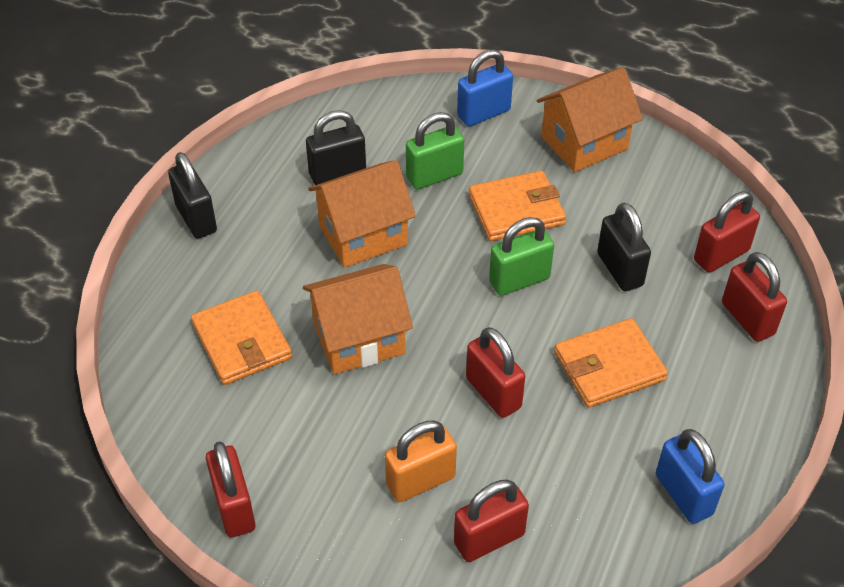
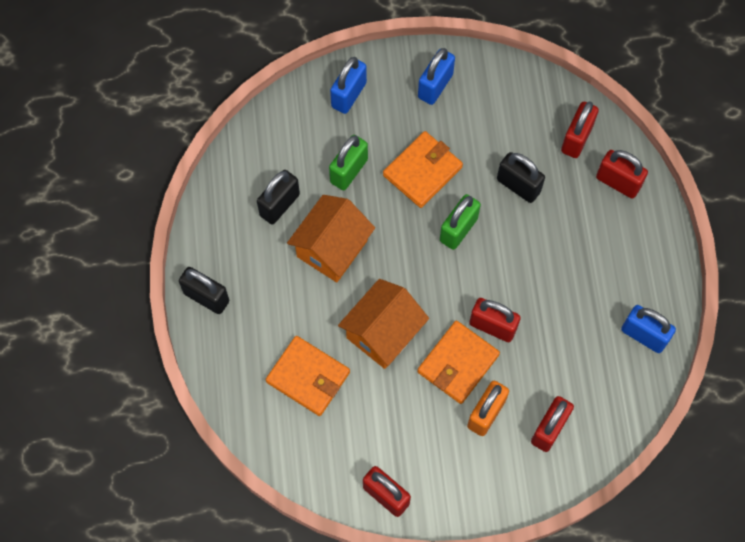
camera: 30 degrees left, 20 degrees up
(584, 143) = (435, 86): orange house -> blue padlock
(609, 366) = (552, 267): orange wallet -> orange wallet (458, 363)

